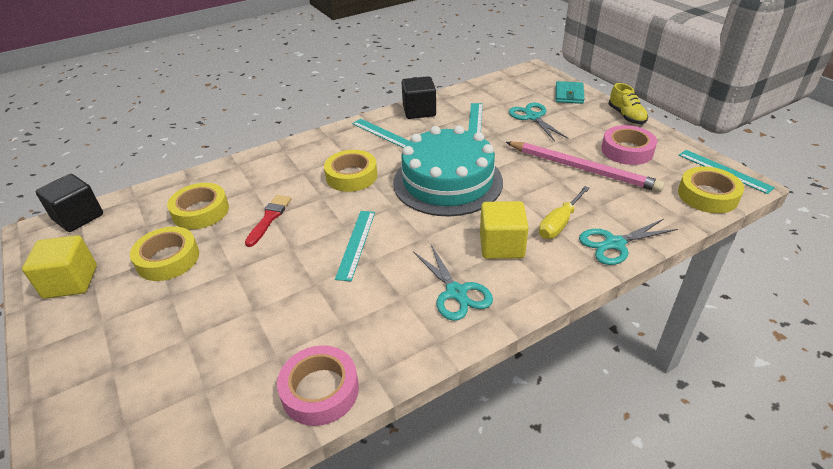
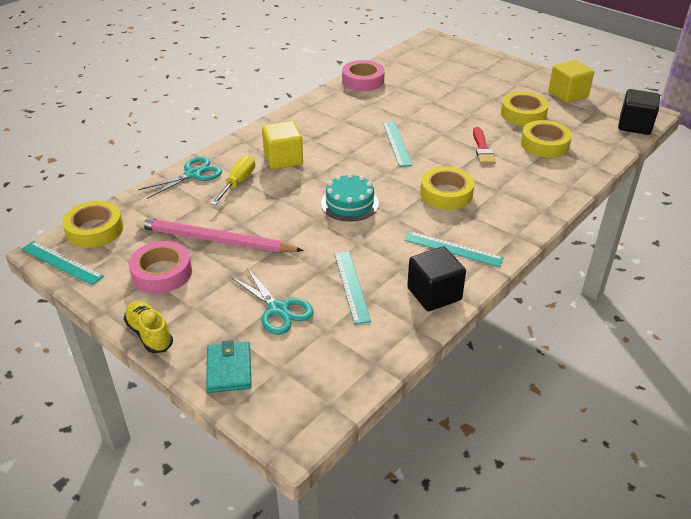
camera: 160 degrees right, 0 degrees up
(447, 182) = (349, 203): turquoise cake -> turquoise cake, size x0.53
(456, 293) = (307, 128): turquoise scissors -> none

